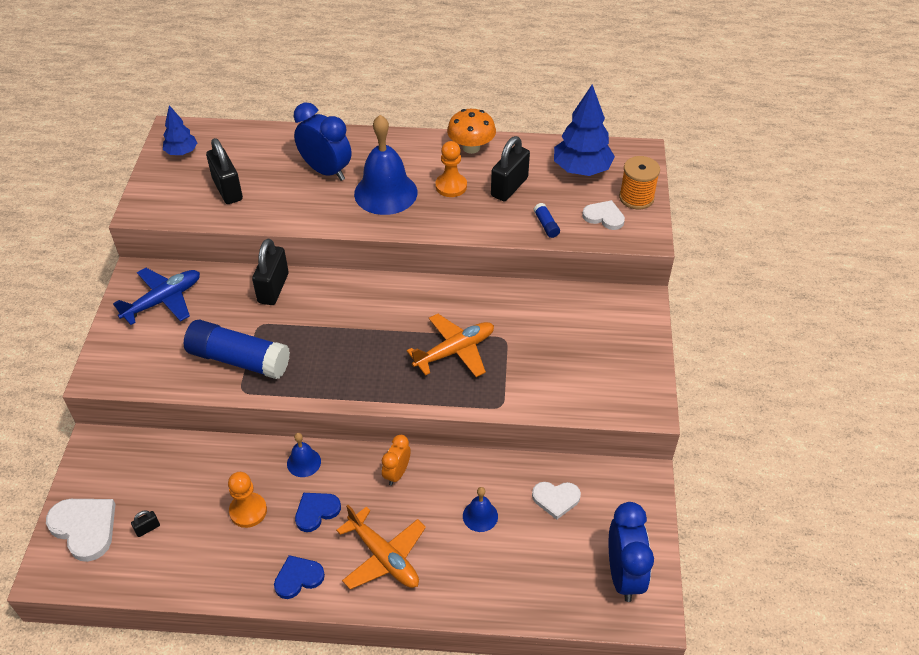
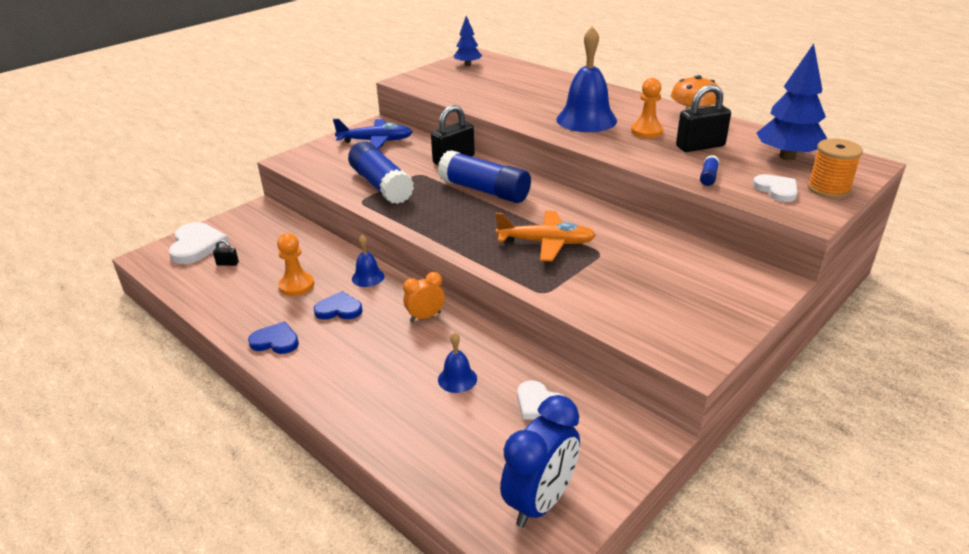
camera: 40 degrees right, 15 degrees down
(227, 189) = (473, 87): black padlock -> none
(326, 171) = (555, 97): blue clock -> none
(343, 315) = (484, 190): none -> blue glue stick
(384, 557) = (349, 363): orange plane -> none

